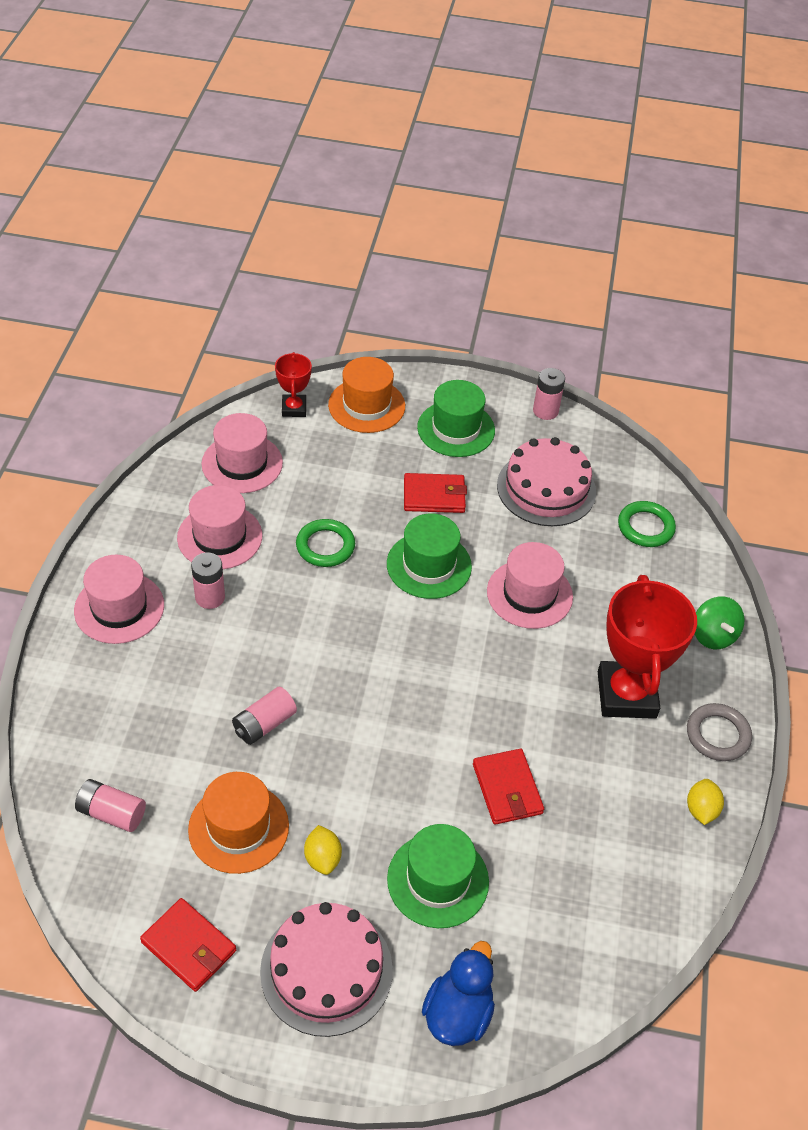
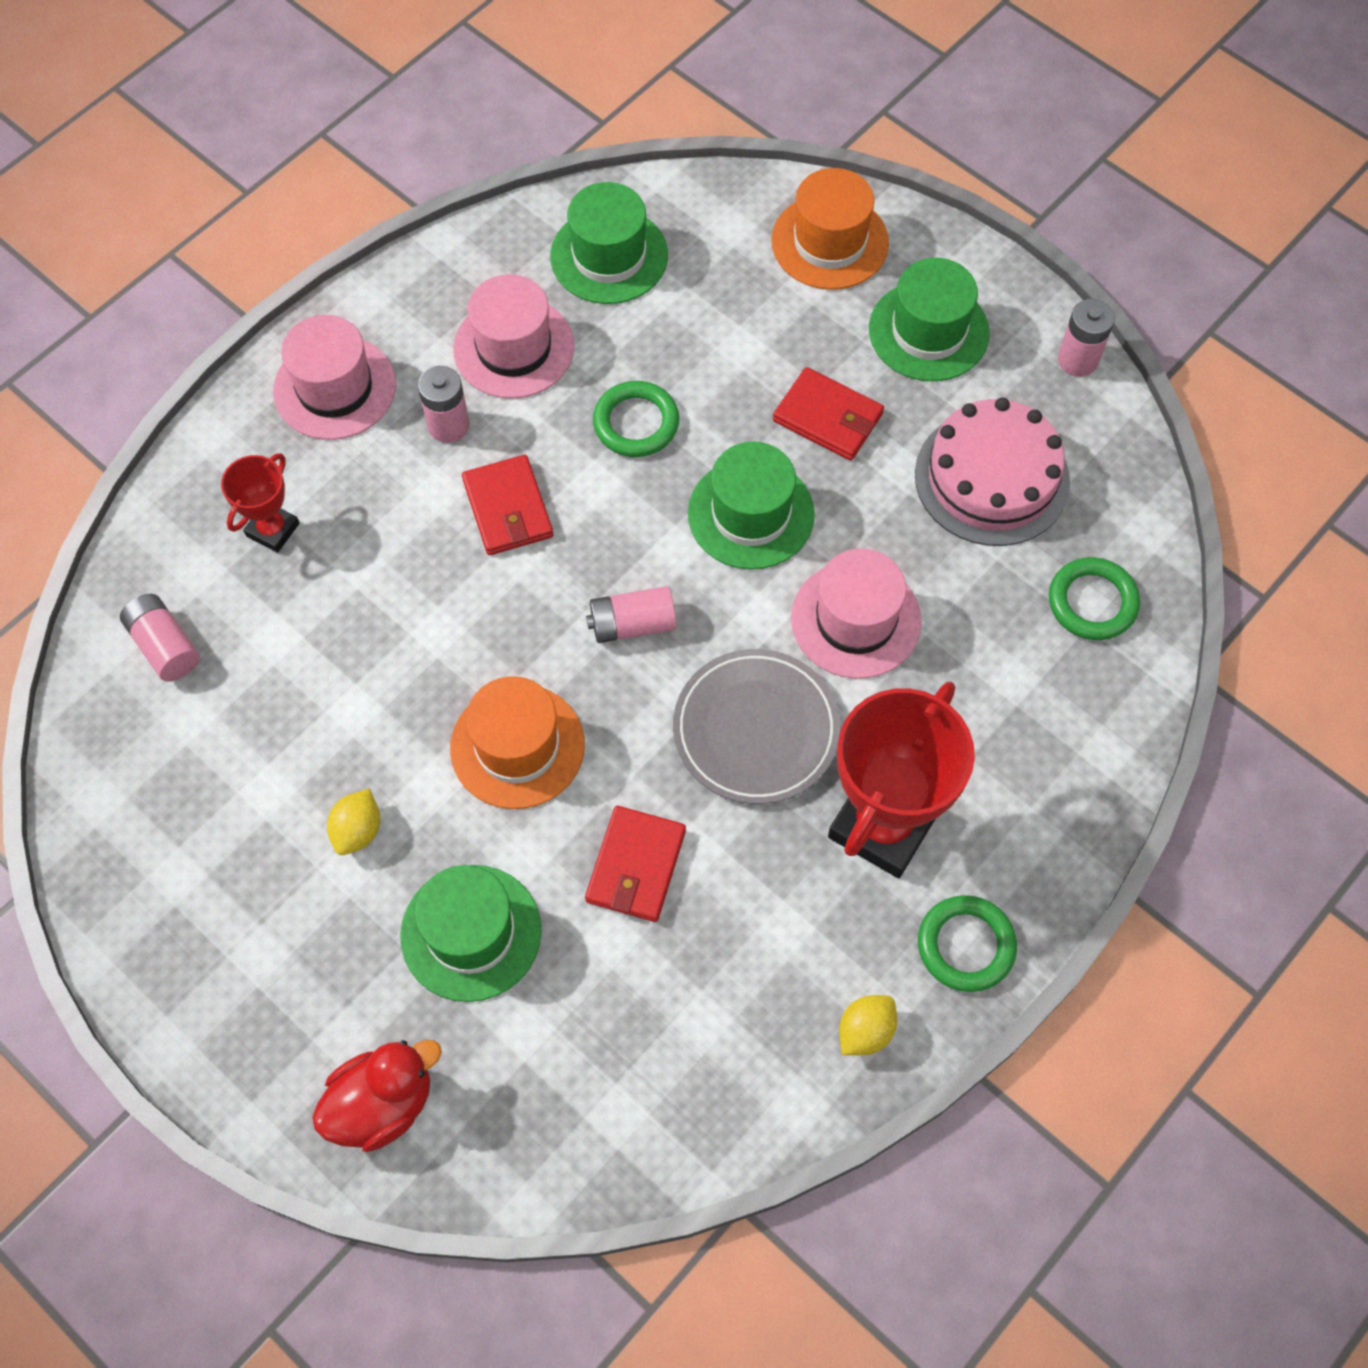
camera: 35 degrees right, 15 degrees up
(189, 946) = (146, 851): red wallet -> red wallet (508, 508)
(238, 827) = (289, 740): orange hat -> orange hat (517, 746)
(242, 463) = (609, 256): pink hat -> green hat
(264, 724) = (403, 626): pink battery -> pink battery (632, 624)
(294, 408) = (729, 204): red trophy -> red trophy (273, 530)
(326, 970) = (272, 966): pink cake -> none
(458, 1013) = (382, 1103): blue duck -> red duck
(519, 679) = (756, 729): none -> grey plate
(713, 635) = (1068, 806): green spinning top -> none
(717, 735) = (966, 945): grey ring -> green ring

